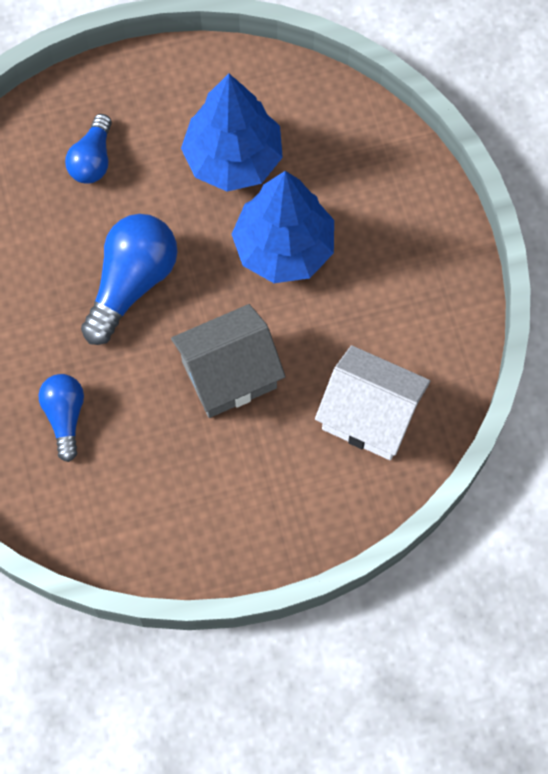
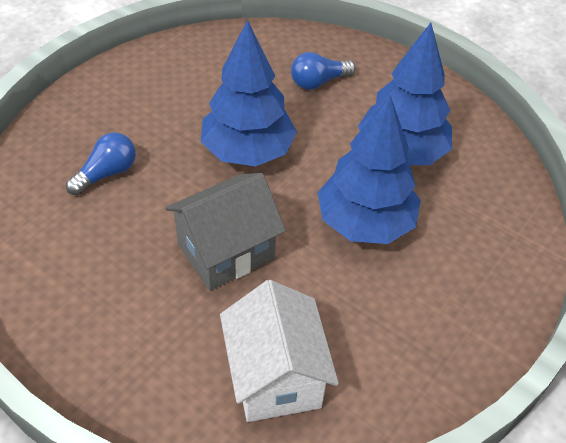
camera: 50 degrees right, 20 degrees down
(132, 283) = (247, 151): blue light bulb -> blue tree
(229, 375) = (226, 251): grey house -> grey house turned 60 degrees counterclockwise

